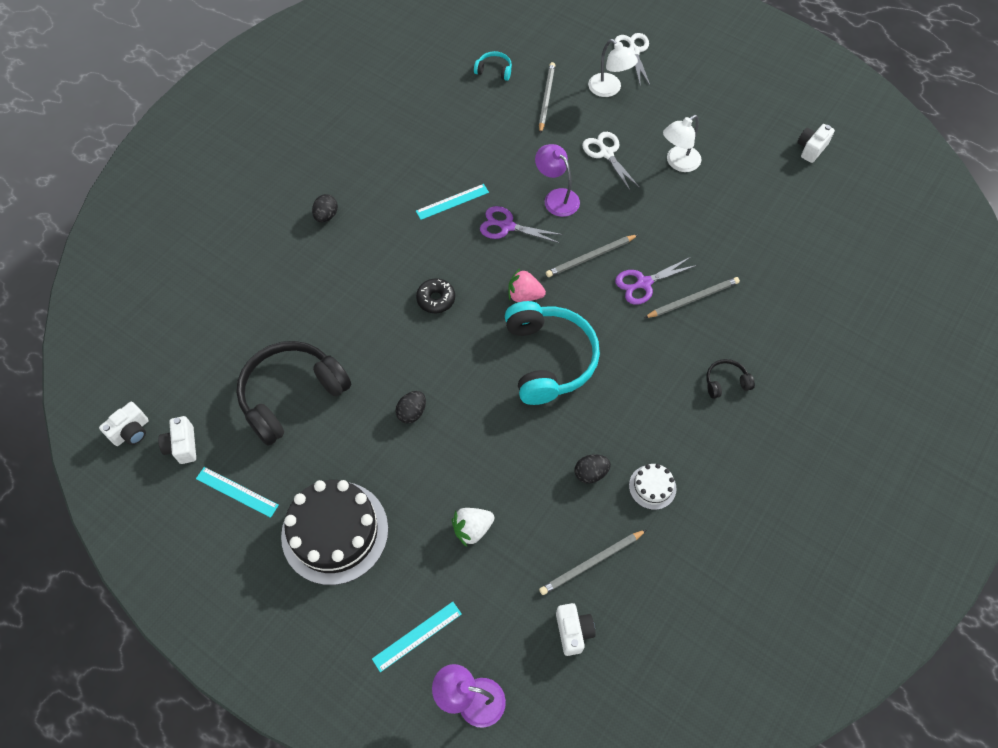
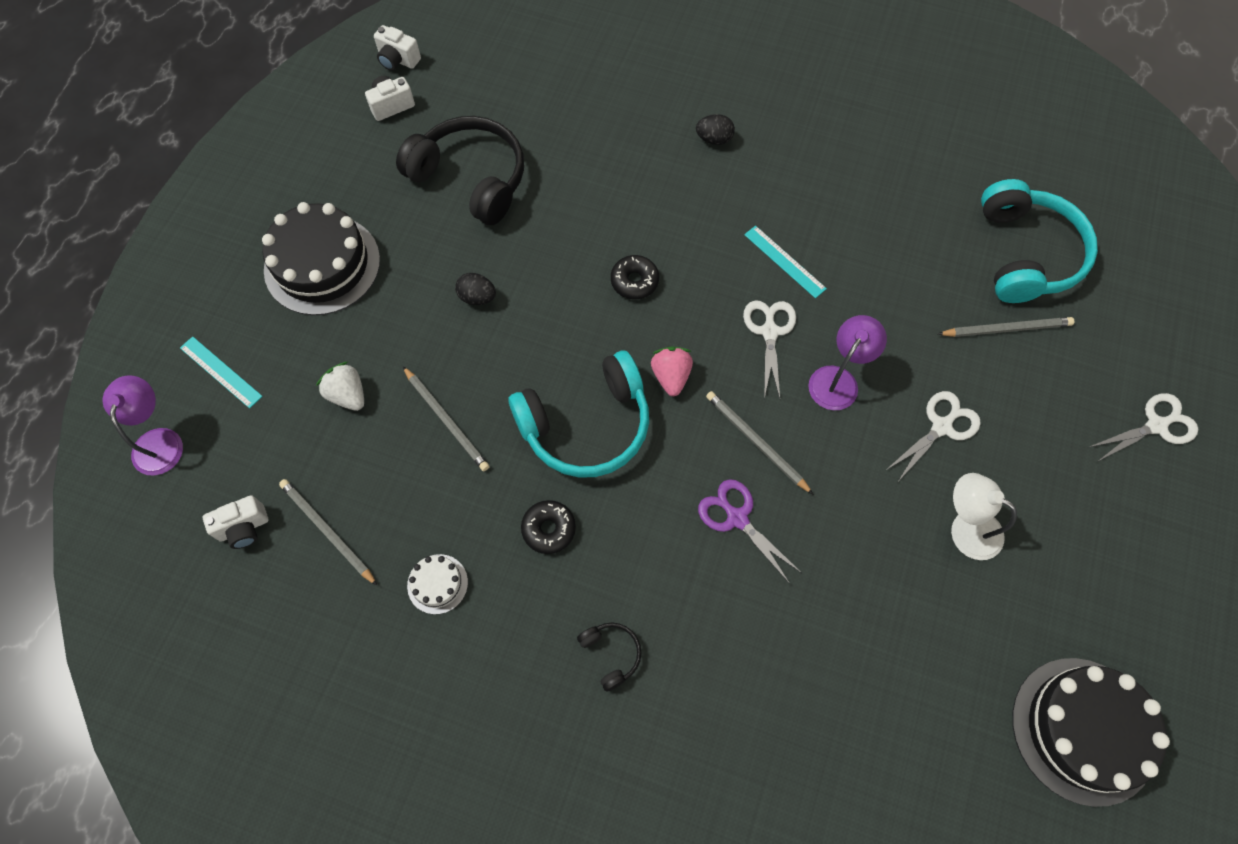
camera: 75 degrees right, 5 degrees up
(237, 491) = (351, 166): turquoise ruler -> none
(494, 70) = (1025, 254): turquoise headphones -> turquoise headphones, size x2.31
(507, 226) = (769, 331): purple scissors -> white scissors
(590, 473) = (441, 507): black egg -> none
(609, 89) = (1063, 407): white lamp -> none
(625, 402) = (549, 529): none -> black donut
(693, 299) = (732, 588): grey pencil -> grey pencil (446, 420)
(811, 149) = (1083, 730): white camera -> black cake

